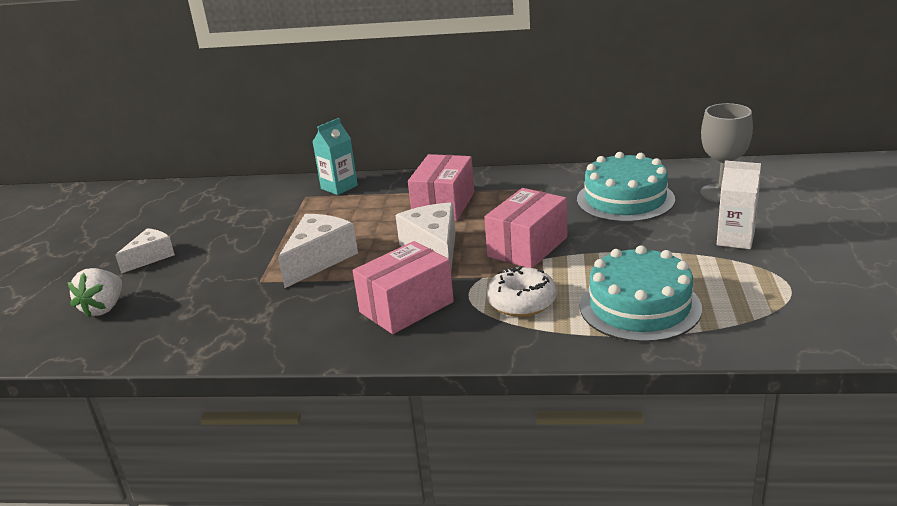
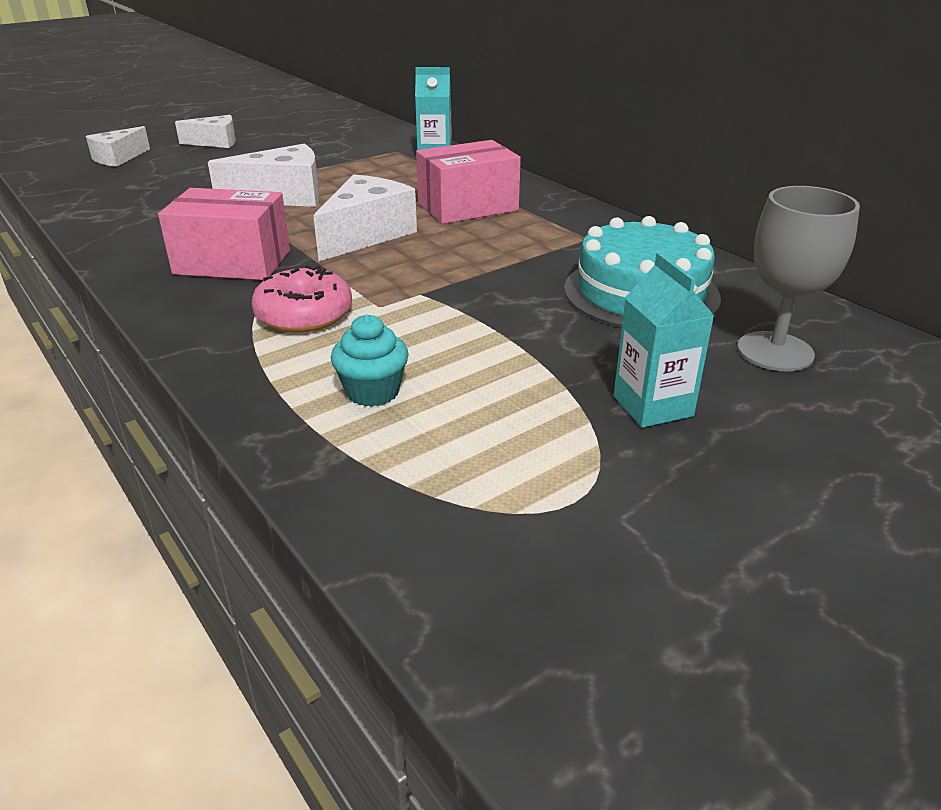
camera: 45 degrees right, 5 degrees up
(104, 308) = (118, 158): white strawberry -> white cheese
(521, 302) = (304, 315): white donut -> pink donut
(527, 247) = (435, 277): pink box -> none
(639, 306) = (372, 392): turquoise cake -> turquoise cupcake
(735, 239) = (652, 406): white carton -> turquoise carton

